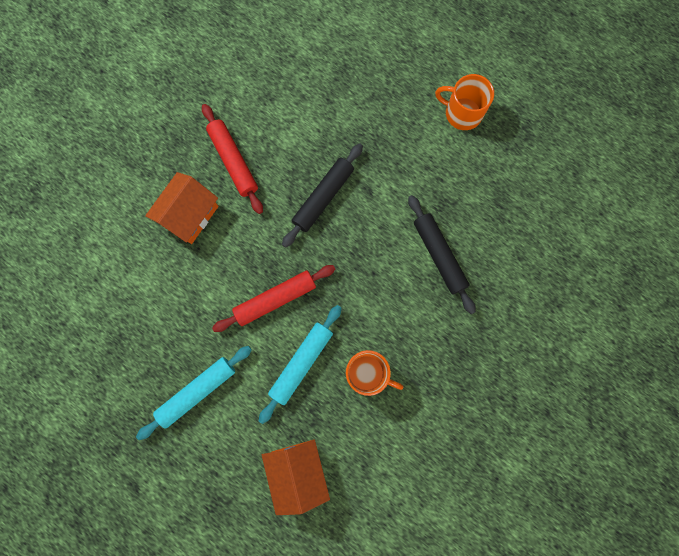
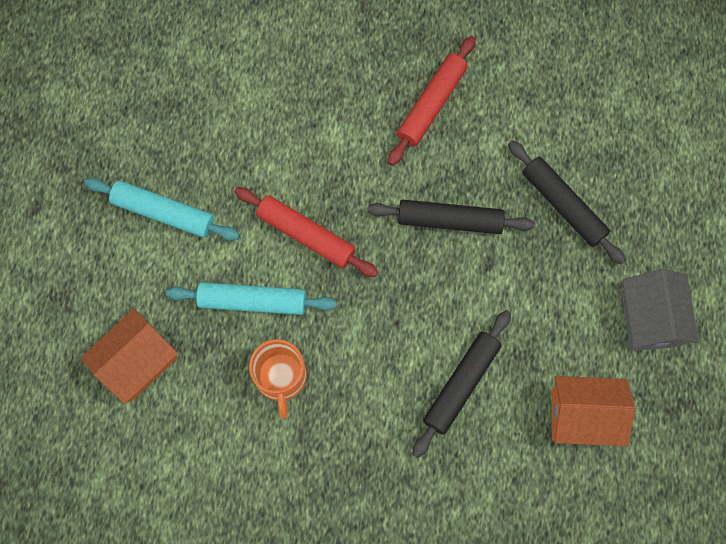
camera: 60 degrees right, 5 degrees down
(189, 215) = (345, 95): orange house -> orange house (583, 415)
(356, 120) = (563, 205): none -> black rolling pin
(462, 113) = (650, 318): orange mug -> grey house

